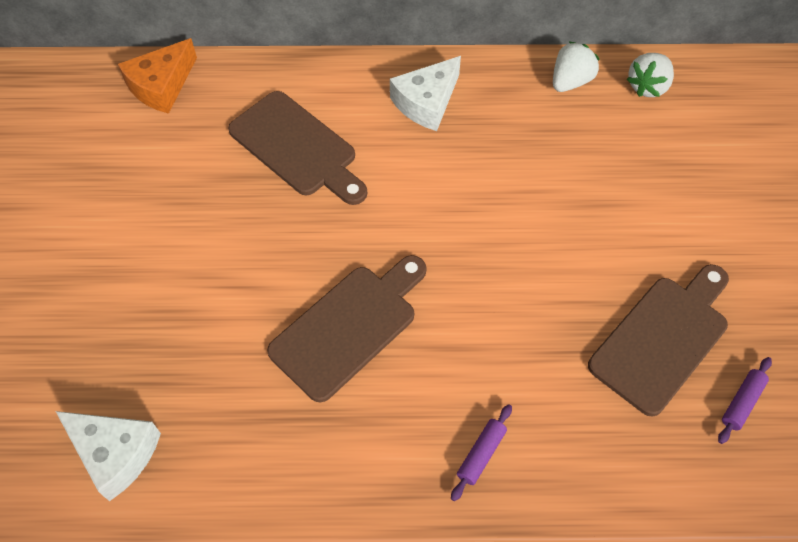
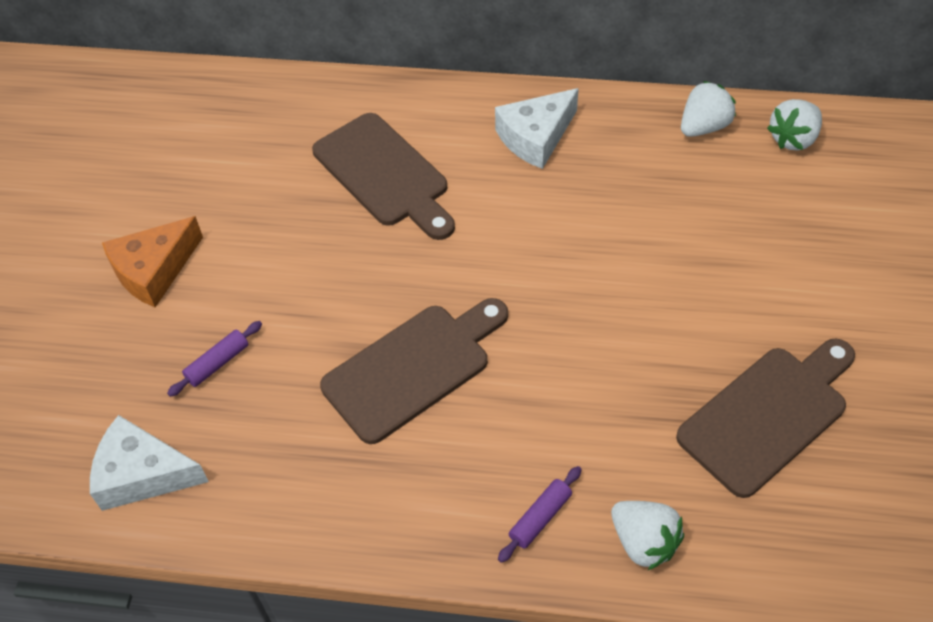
camera: 10 degrees right, 5 degrees down
(115, 453) = (143, 474): white cheese -> white cheese turned 150 degrees clockwise
(161, 86) = (247, 99): orange cheese -> orange cheese (154, 270)
(574, 466) = (643, 542): none -> white strawberry
(741, 402) = (850, 494): purple rolling pin -> purple rolling pin (217, 363)

